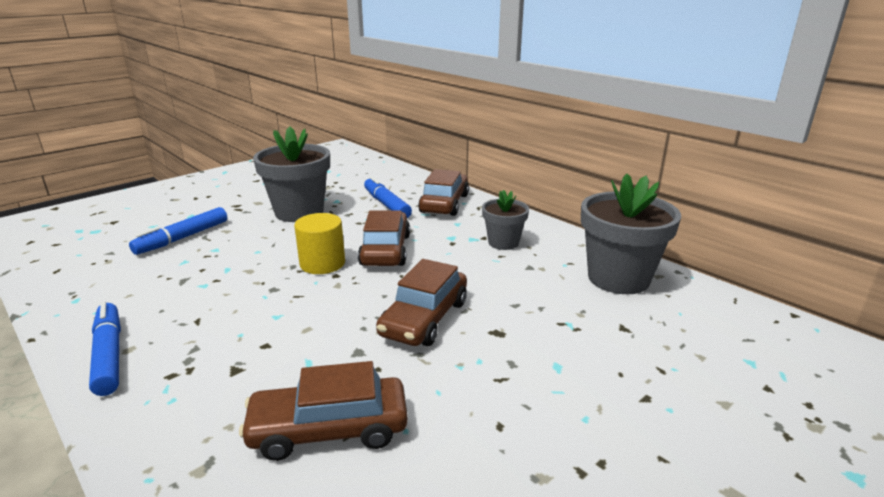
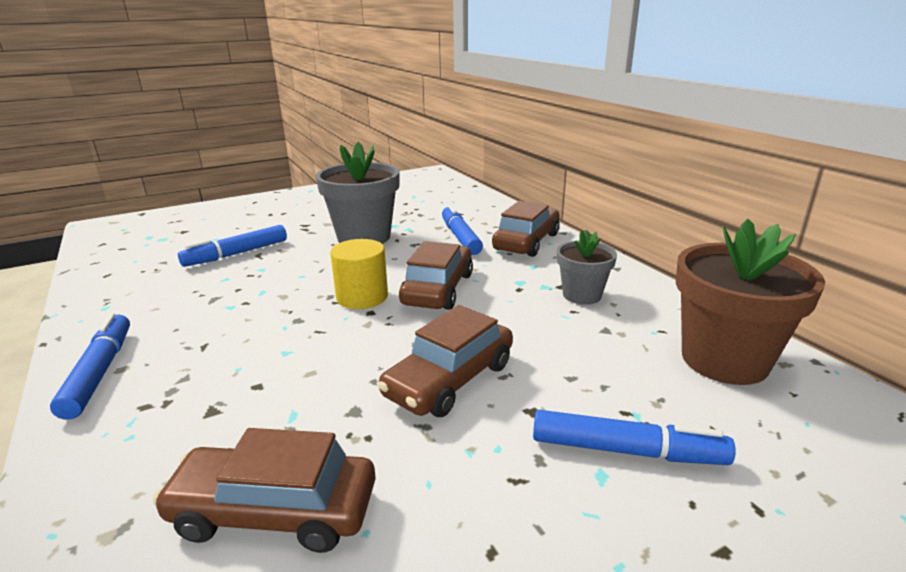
camera: 15 degrees right, 0 degrees up
(569, 348) = (626, 450): none -> blue marker
(618, 278) = (724, 360): grey flower pot -> brown flower pot

